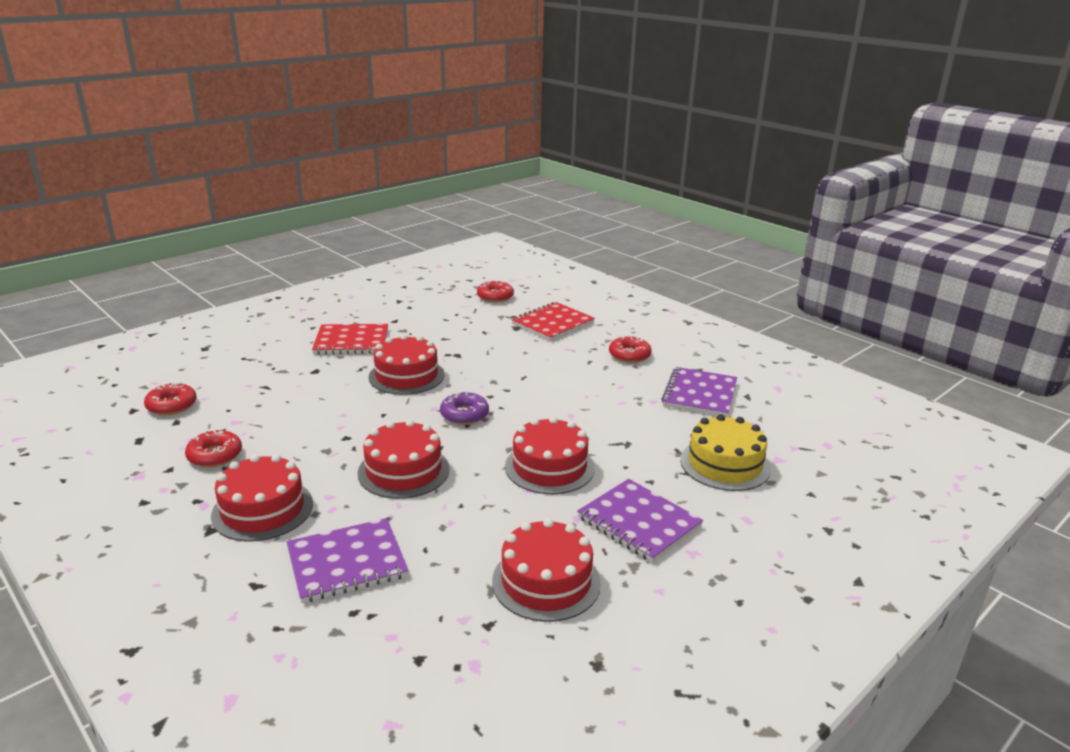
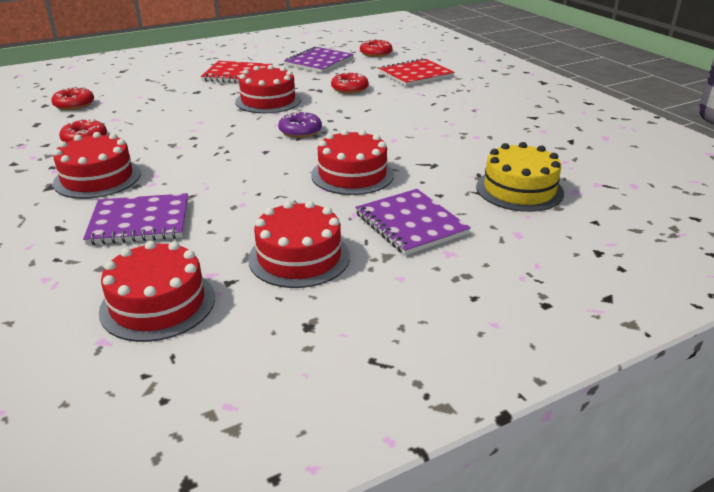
camera: 15 degrees right, 5 degrees up
(403, 471) = (225, 164): red cake -> red cake (158, 304)
(629, 355) = (473, 102): red donut -> red donut (349, 89)
(700, 394) = (524, 135): purple notebook -> purple notebook (319, 62)

